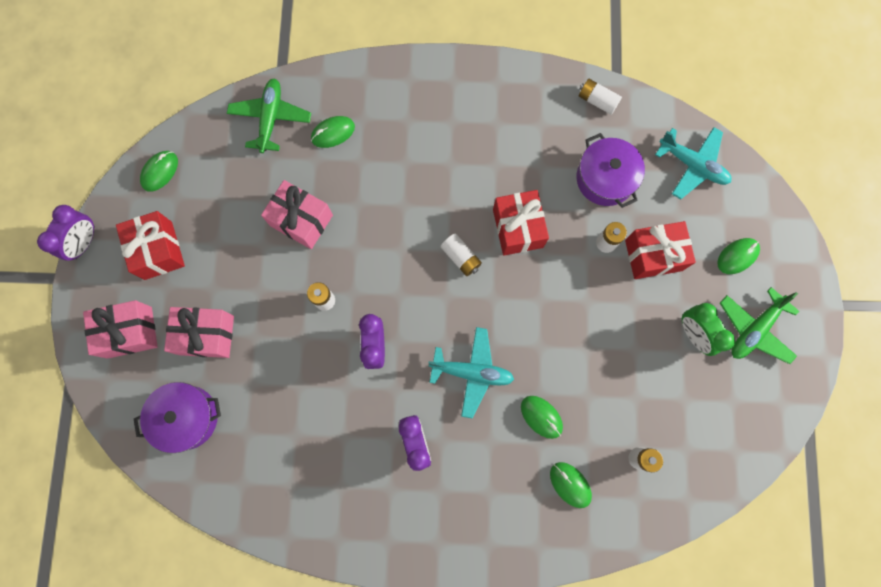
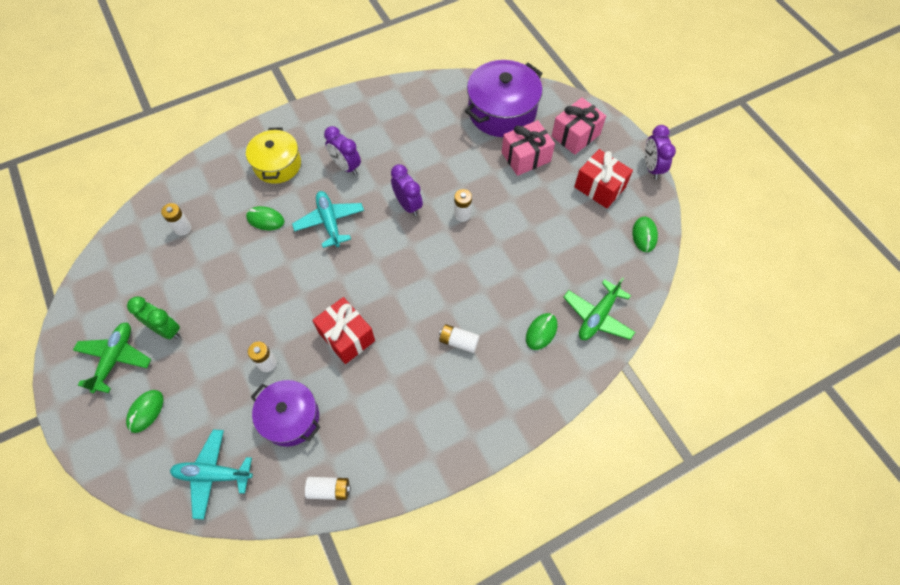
camera: 150 degrees right, 15 degrees down
(187, 417) = (502, 111): purple pot -> purple pot, size x1.50
(271, 118) = (597, 316): green plane -> green plane turned 60 degrees clockwise
(301, 220) = (517, 256): pink gift -> none
(461, 257) = (380, 292): white battery -> white battery (458, 341)
(472, 372) = (330, 222): turquoise plane -> turquoise plane turned 90 degrees clockwise
(495, 491) = (277, 165): none -> yellow pot
(570, 484) = (227, 191): green mouse -> none
(653, 255) = (222, 374): red gift -> none

